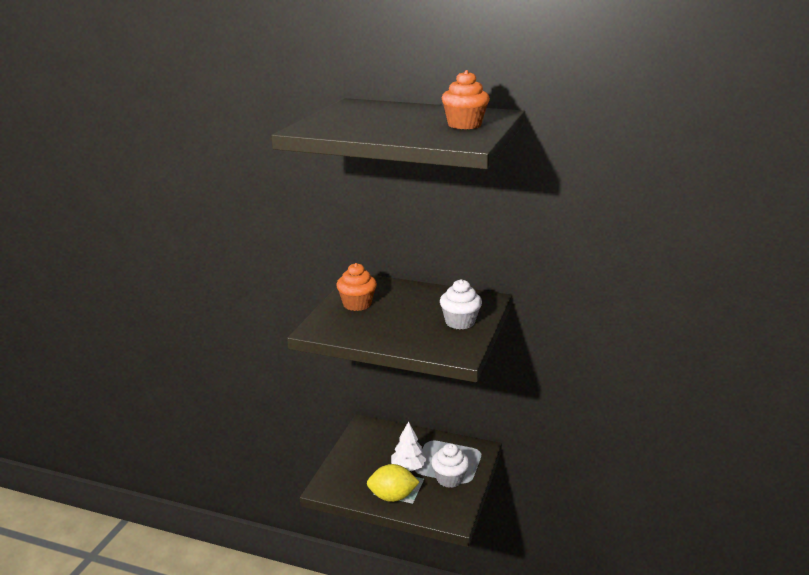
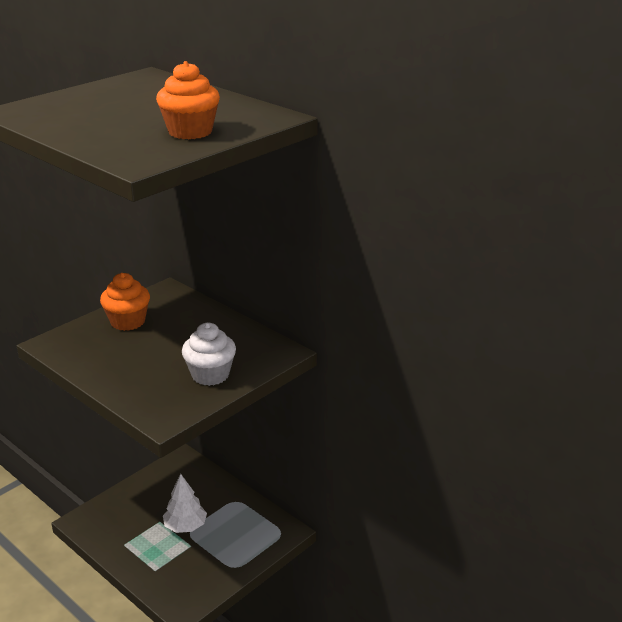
camera: 25 degrees right, 5 degrees up
(392, 497) = (140, 555): yellow lemon -> none
(449, 479) = (217, 556): white cupcake -> none

